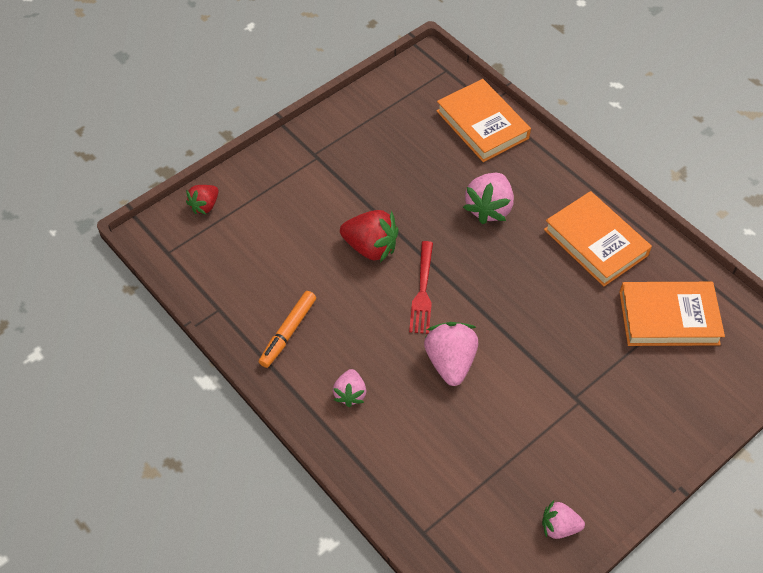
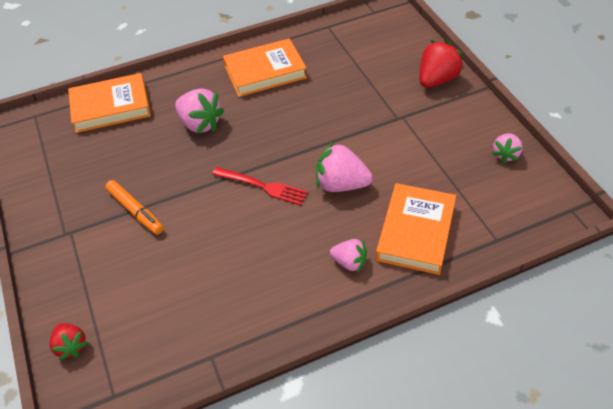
camera: 70 degrees left, 5 degrees down
(288, 332) = (264, 299): orange marker -> orange marker (135, 211)
(370, 247) = (199, 213): red strawberry -> red strawberry (437, 79)
(668, 318) = (347, 53): orange book -> orange book (416, 232)

